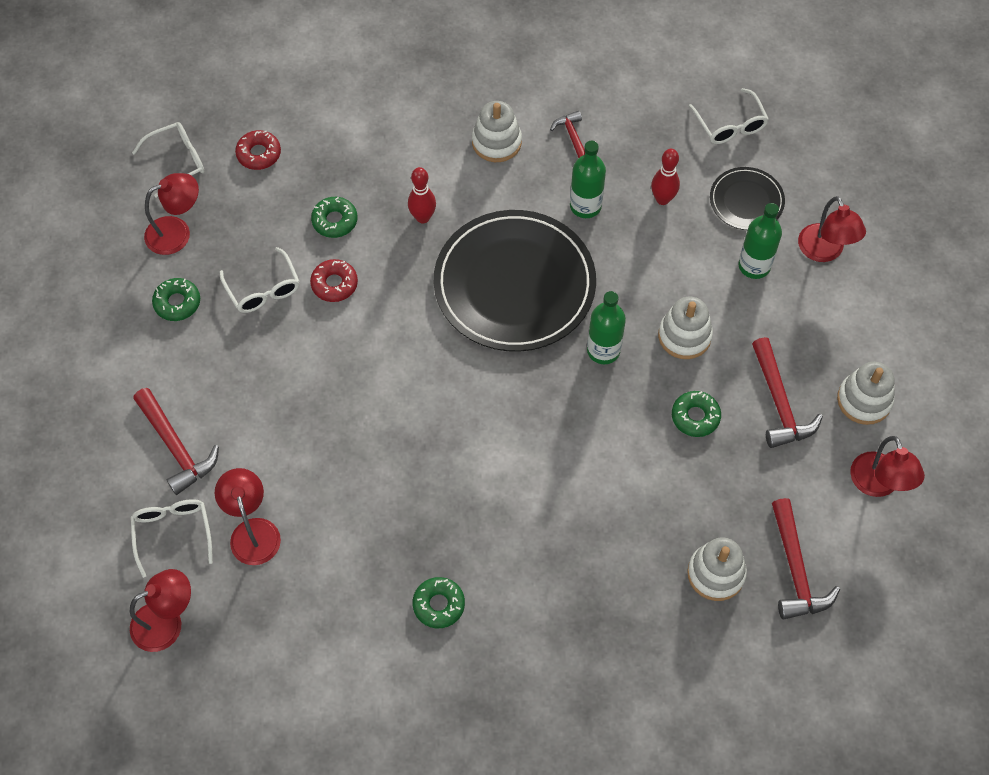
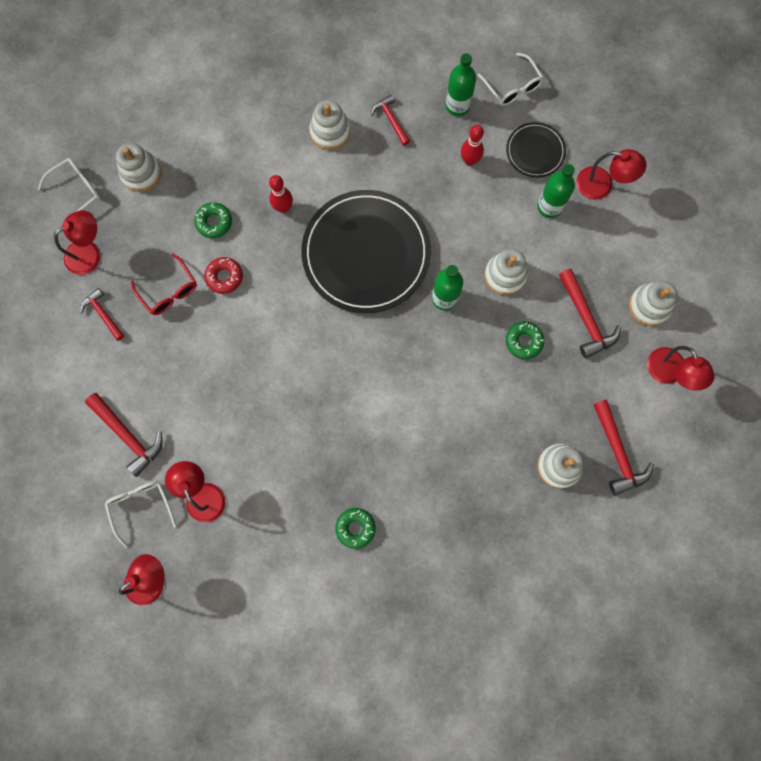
camera: 10 degrees left, 15 degrees up
(177, 303) = (103, 314): green donut -> red hammer
(259, 154) = (141, 173): red donut -> white stacking toy
(263, 289) = (169, 291): white glasses -> red glasses
(585, 206) = (410, 176): green bottle -> green bottle (457, 105)
(824, 251) = (602, 185): red lamp -> red lamp turned 45 degrees counterclockwise

